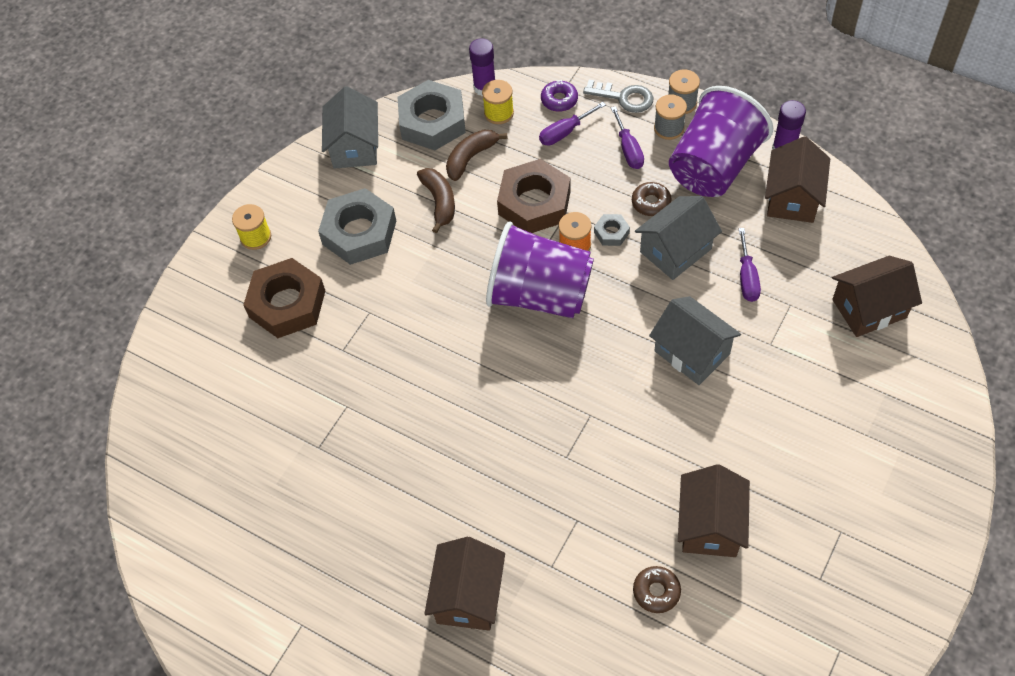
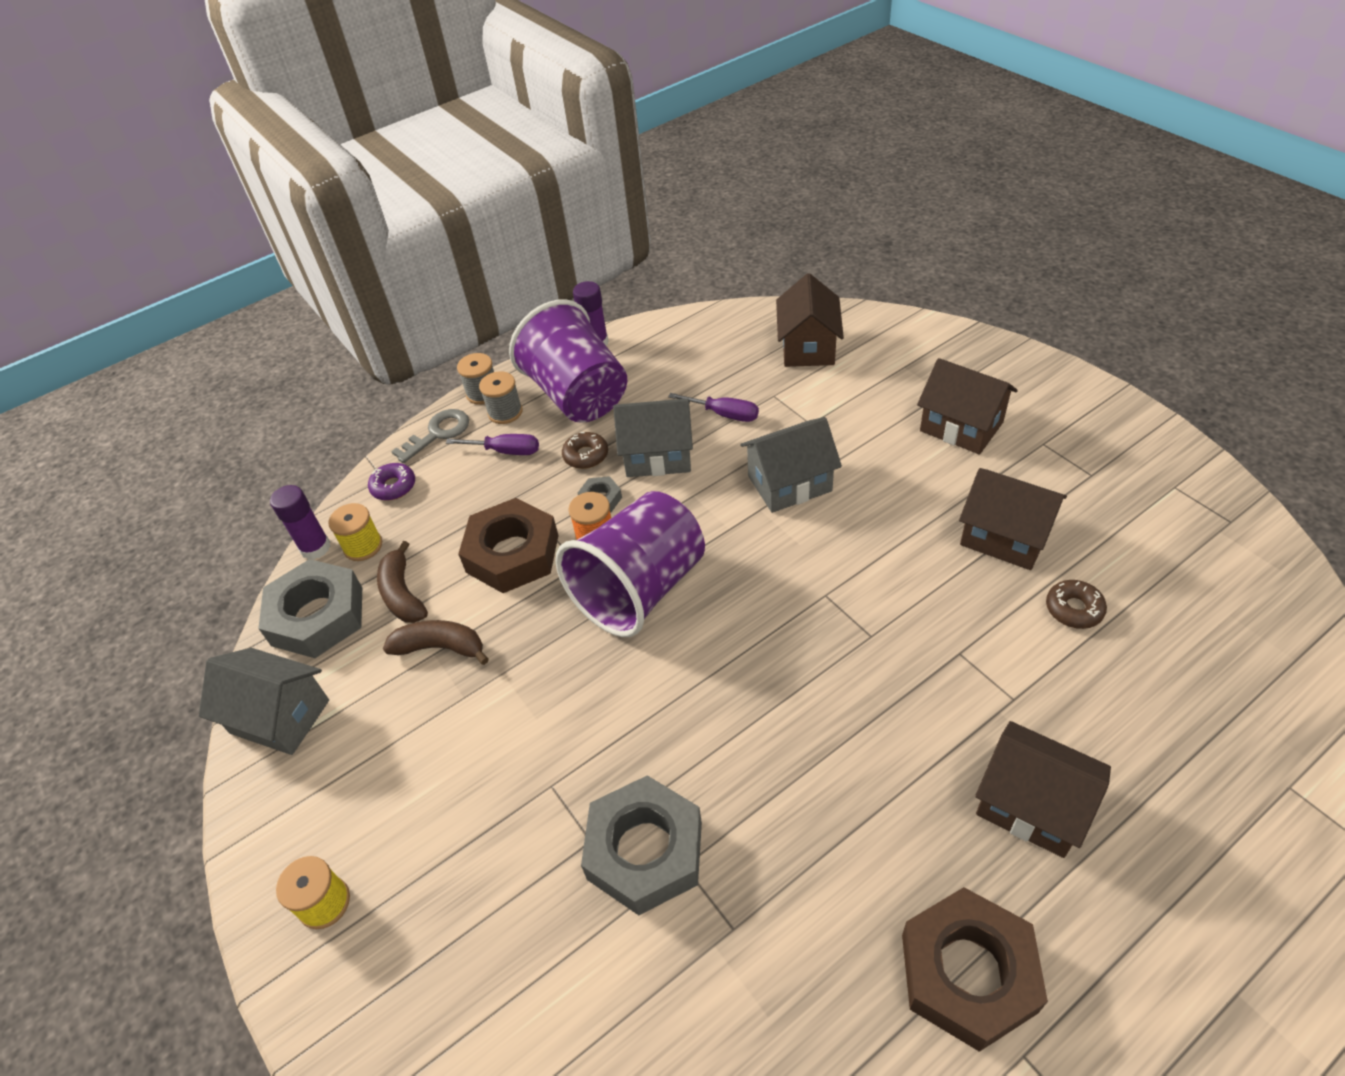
camera: 65 degrees left, 10 degrees down
(287, 304) = (469, 894): brown nut -> brown nut (967, 973)
(359, 232) = (418, 756): grey nut -> grey nut (645, 850)
(565, 132) = (440, 496): purple screwdriver -> none
(675, 250) = (658, 456): grey house -> grey house turned 75 degrees counterclockwise
(792, 198) = (654, 355): brown house -> brown house (961, 426)

